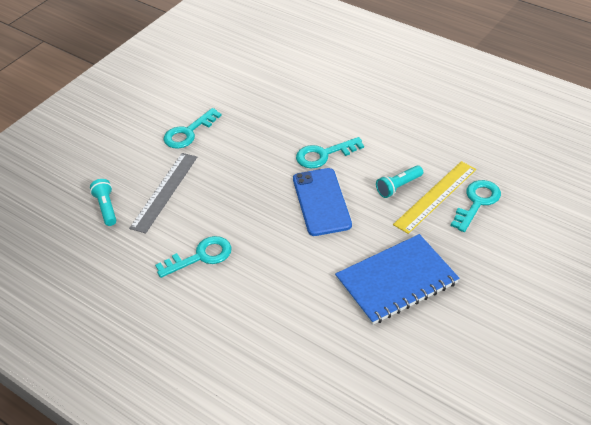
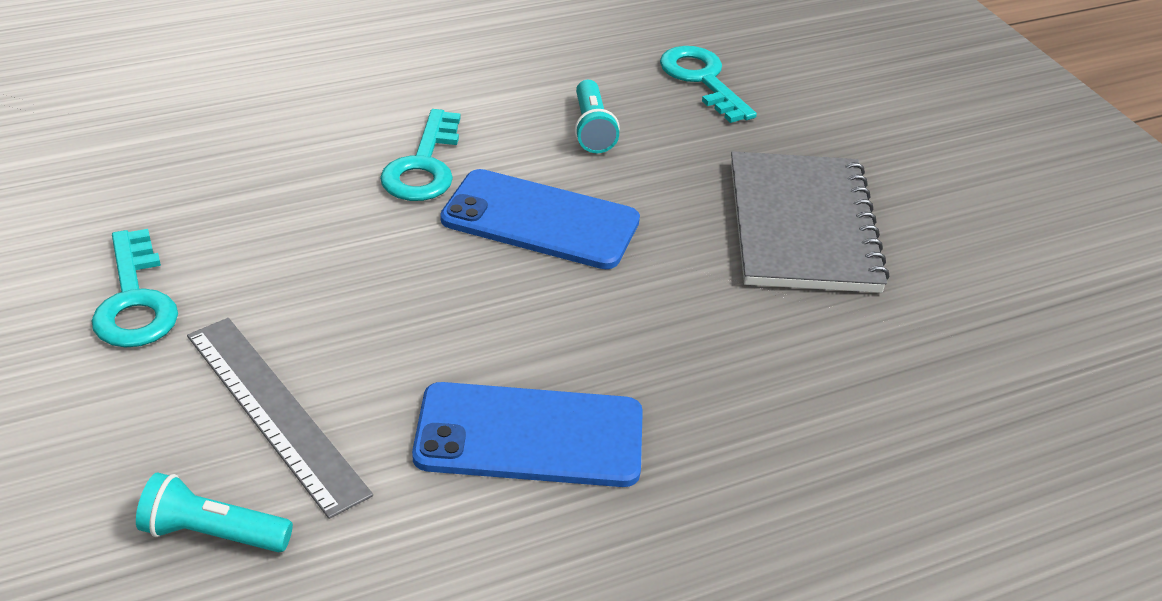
camera: 65 degrees left, 5 degrees down
(200, 256) = (529, 436): turquoise key -> blue phone
(396, 281) = (802, 226): blue notebook -> grey notebook
(435, 196) = (651, 107): yellow ruler -> none

